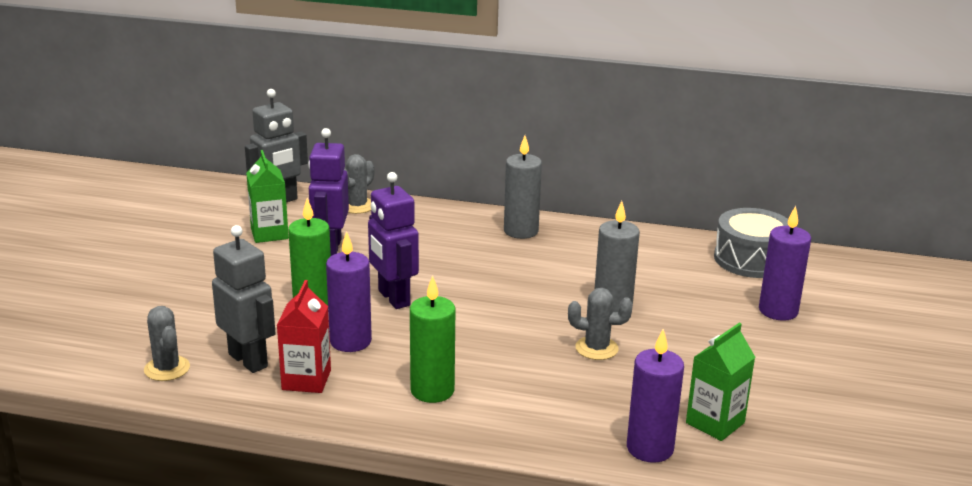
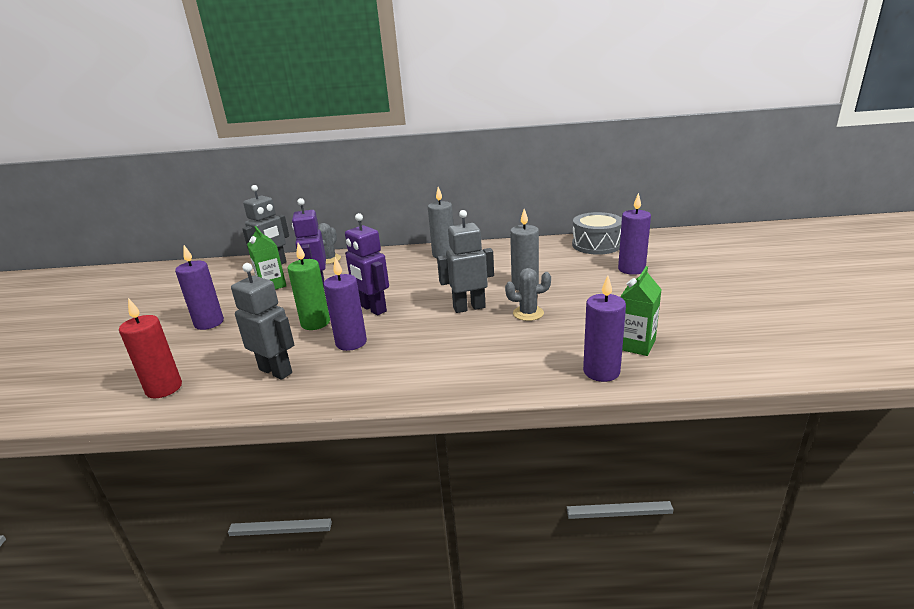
camera: 10 degrees left, 0 degrees up
(113, 354) = (164, 388): none -> red candle
(167, 369) = (211, 390): grey cactus -> none
(178, 275) = (209, 323): none -> purple candle
(306, 380) = (325, 376): red carton -> none
(432, 390) = (424, 364): green candle -> none
(521, 323) = (469, 307): none -> grey robot

